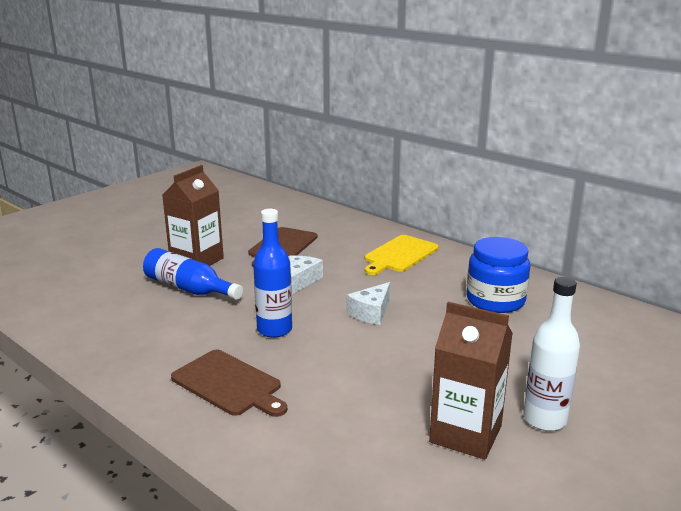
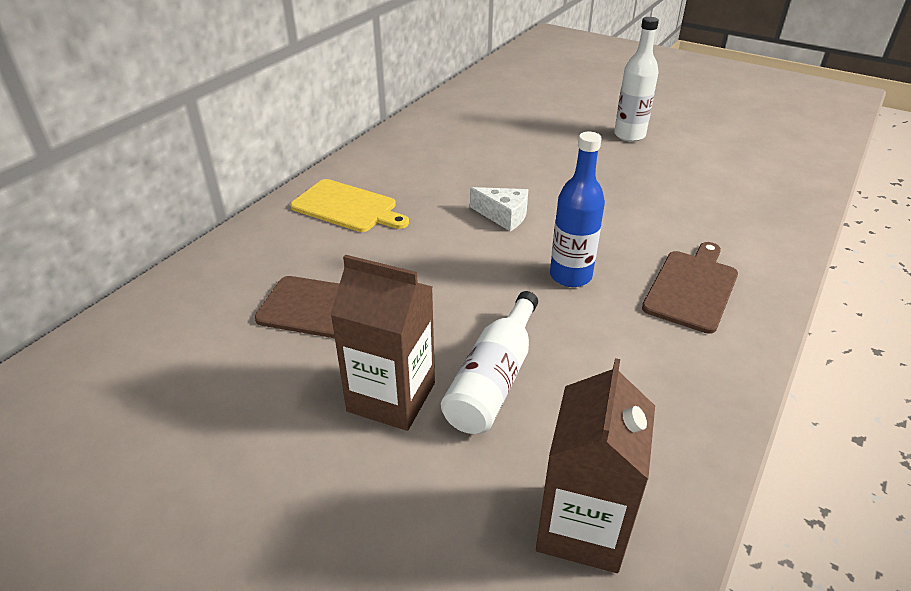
camera: 100 degrees left, 15 degrees up
(189, 288) = (493, 379): blue bottle -> white bottle
(301, 280) = (437, 274): white cheese -> none
(465, 434) = (670, 163): brown carton -> brown carton (582, 527)
(495, 300) = (451, 150): blue jar -> none

